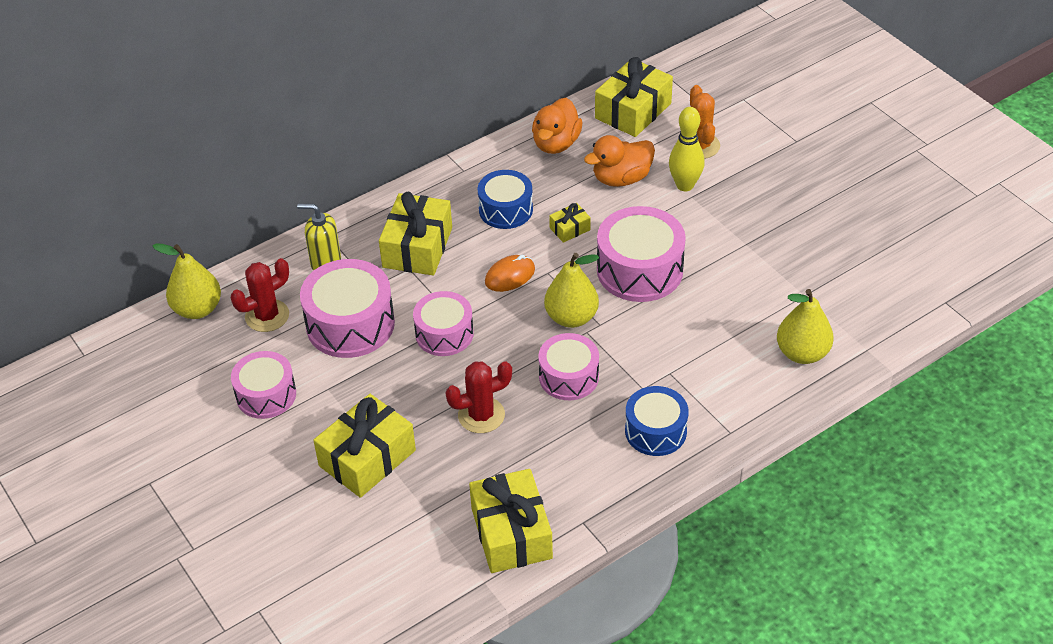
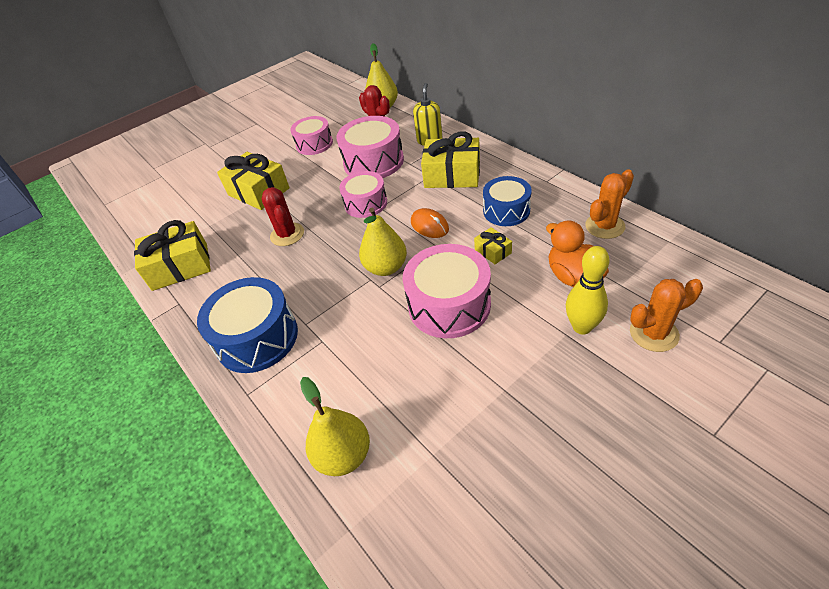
camera: 90 degrees right, 0 degrees up
(556, 143) = (604, 226): orange duck -> orange cactus
(569, 377) = (321, 275): pink drum -> none
(633, 111) = (684, 272): yellow gift -> none
(655, 431) = (257, 338): blue drum -> blue drum, size x1.53

